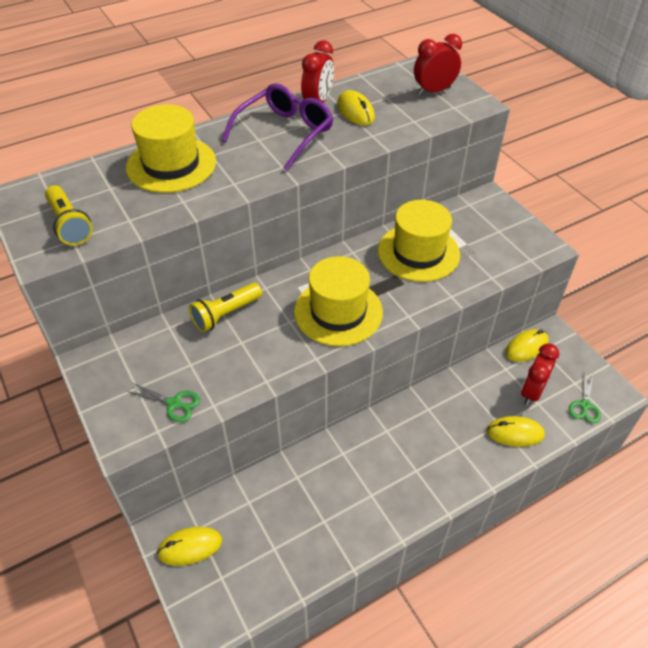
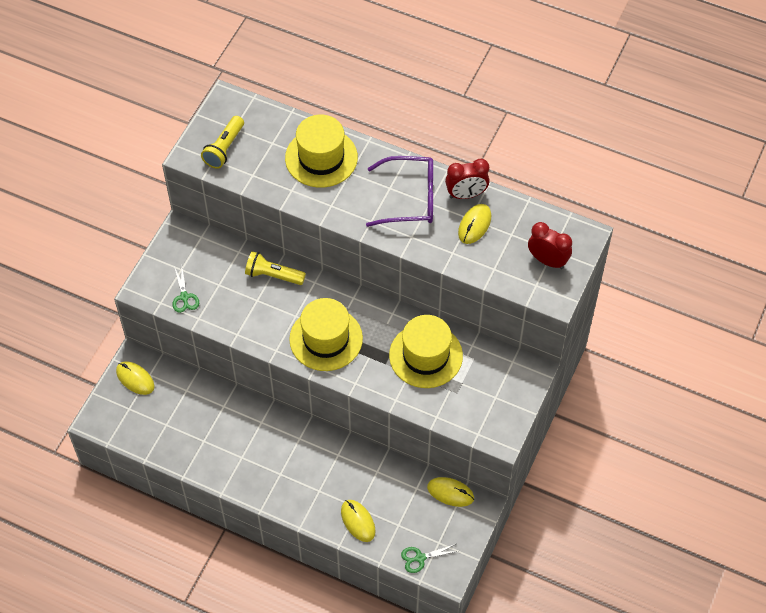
camera: 55 degrees right, 10 degrees up
(531, 392) = (406, 516): red clock -> none

